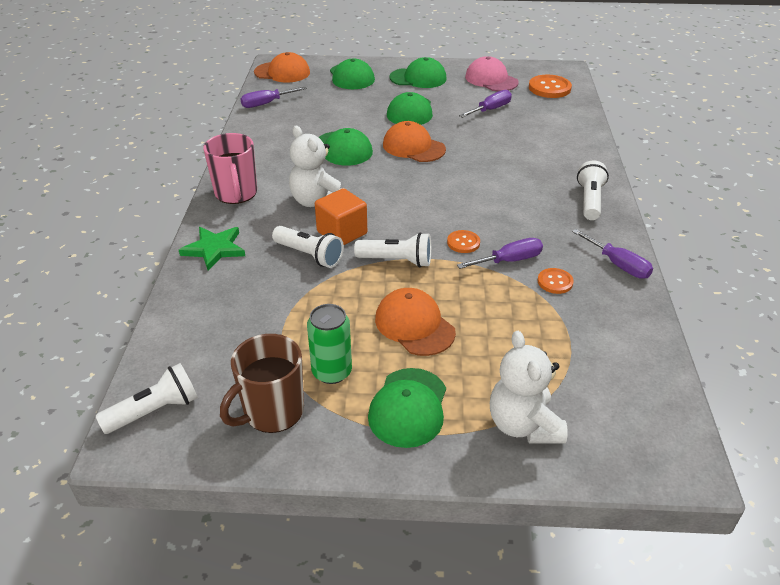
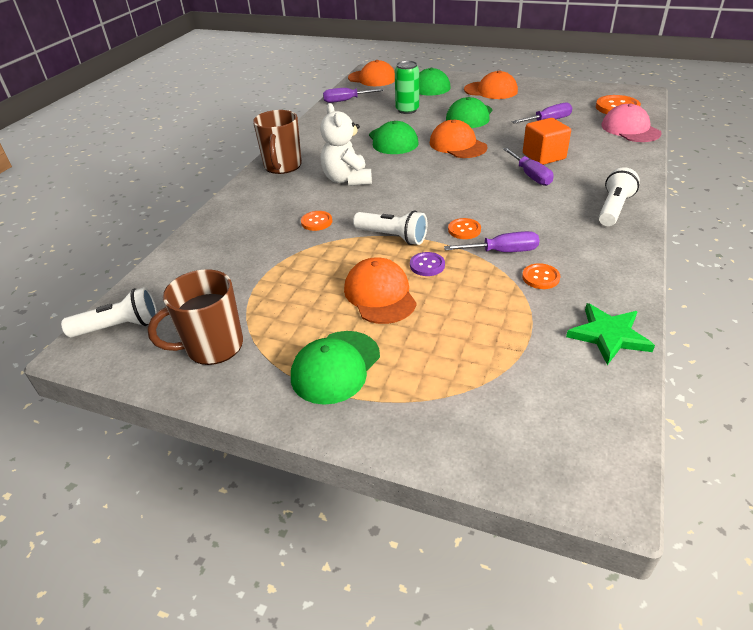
camera: 20 degrees right, 0 degrees up
(214, 249) = (240, 206): green star -> green star (608, 335)
(236, 194) = (282, 166): pink mug -> brown mug
(309, 255) = (316, 222): white flashlight -> orange button
(332, 372) = (283, 322): green can -> green can (407, 110)
(342, 233) = (355, 207): orange cube -> orange cube (544, 156)
(418, 78) = (491, 90): green cap -> orange cap
(445, 286) = (427, 265): none -> purple button
(491, 79) = (561, 96): pink cap -> pink cap (630, 129)
(523, 425) = (441, 406): white teddy bear -> none
(618, 265) = (618, 271): purple screwdriver -> purple screwdriver (530, 176)

